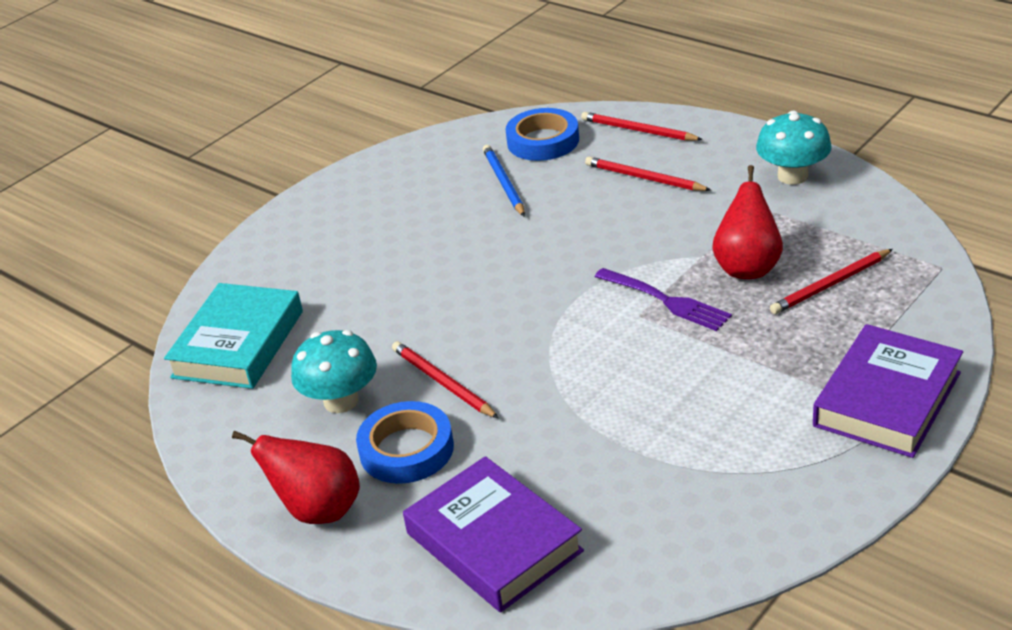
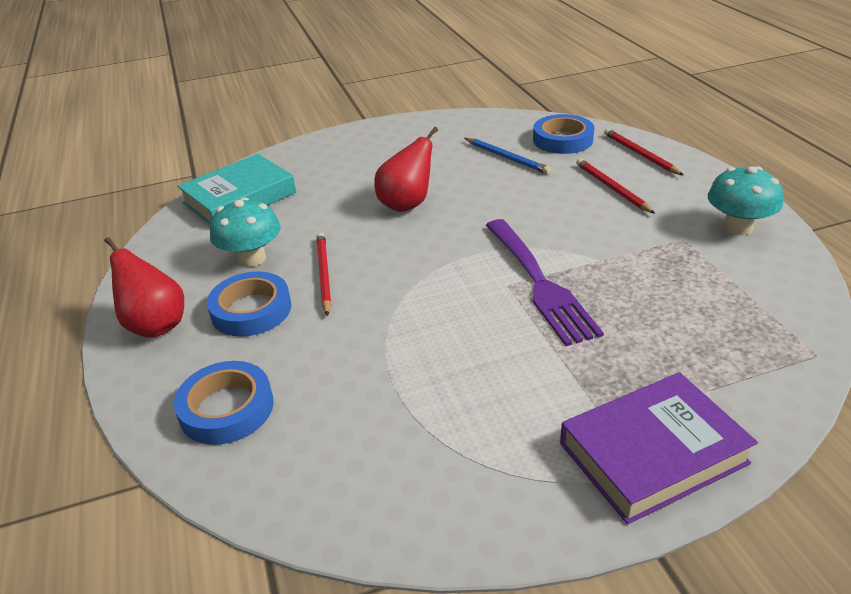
camera: 30 degrees right, 0 degrees up
(494, 542) = (226, 408): purple book -> blue tape
(503, 183) = (507, 158): blue pencil -> blue pencil turned 120 degrees clockwise
(664, 300) = (538, 282): purple fork -> purple fork, size x1.51
(747, 268) = (630, 284): red pear -> red pear (407, 204)
(830, 285) = (691, 327): red pencil -> none

